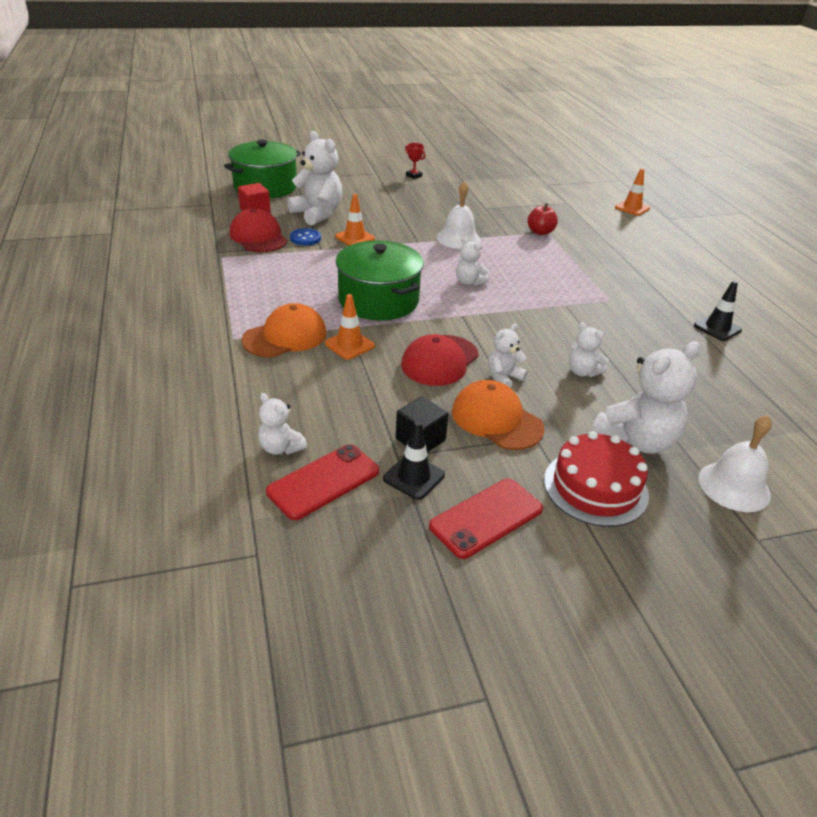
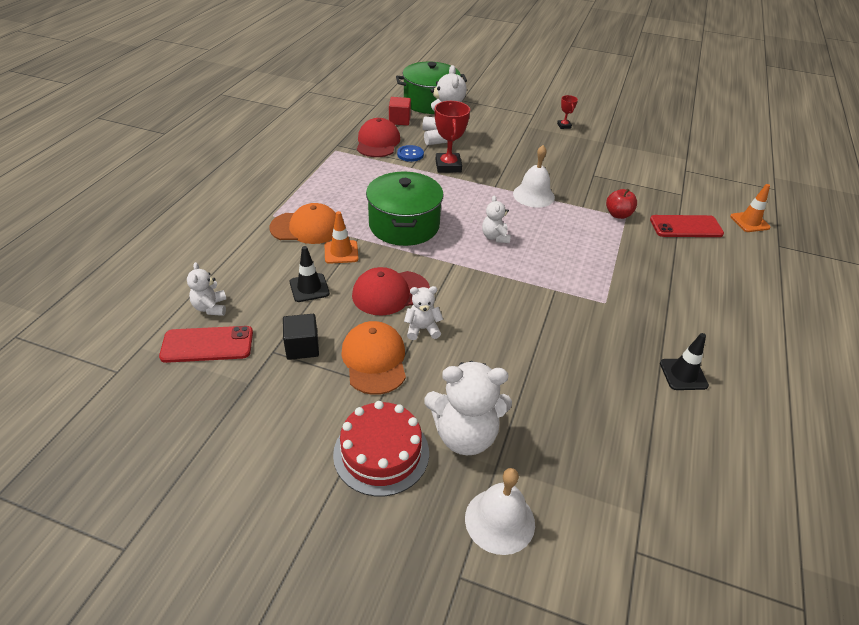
camera: 35 degrees right, 5 degrees up
(355, 237) = (448, 166): orange traffic cone -> red trophy
(414, 477) = (265, 372): black traffic cone -> black traffic cone (309, 288)
(486, 518) = (275, 429): red phone -> red phone (686, 227)
(583, 372) = (494, 355): white teddy bear -> none

